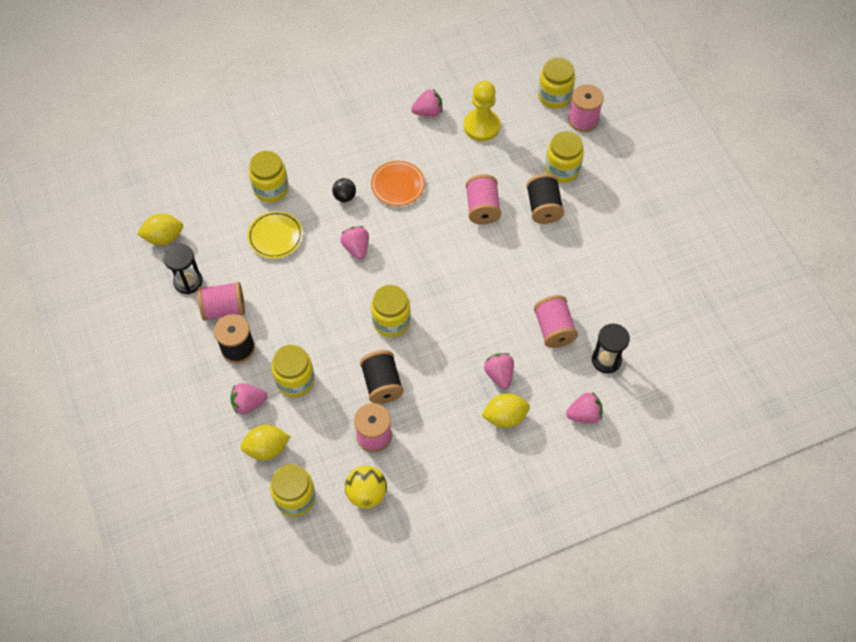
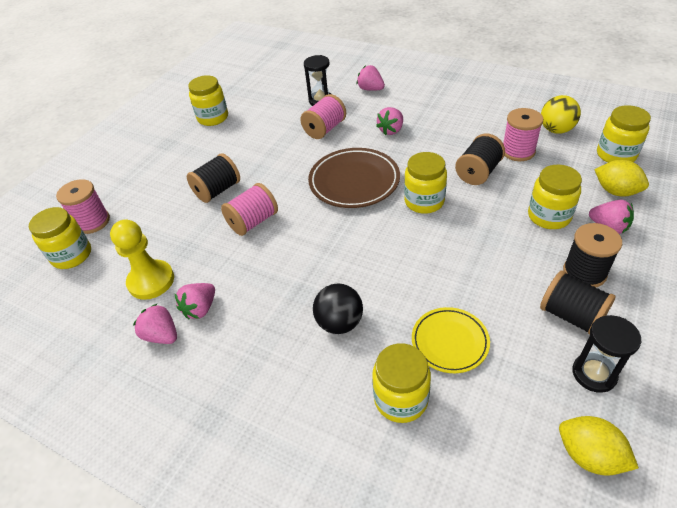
camera: 125 degrees left, 15 degrees down
(224, 309) = (571, 315): pink spool -> black spool
(344, 196) = (339, 323): black ball -> black ball, size x1.53
(356, 248) = (386, 270): pink strawberry -> pink strawberry (200, 309)
(398, 185) = (283, 292): orange plate -> none
(460, 297) = (354, 181): none -> brown plate
(505, 417) = (417, 112): yellow lemon -> none
(562, 169) = (165, 203): yellow jar -> yellow jar (213, 118)

